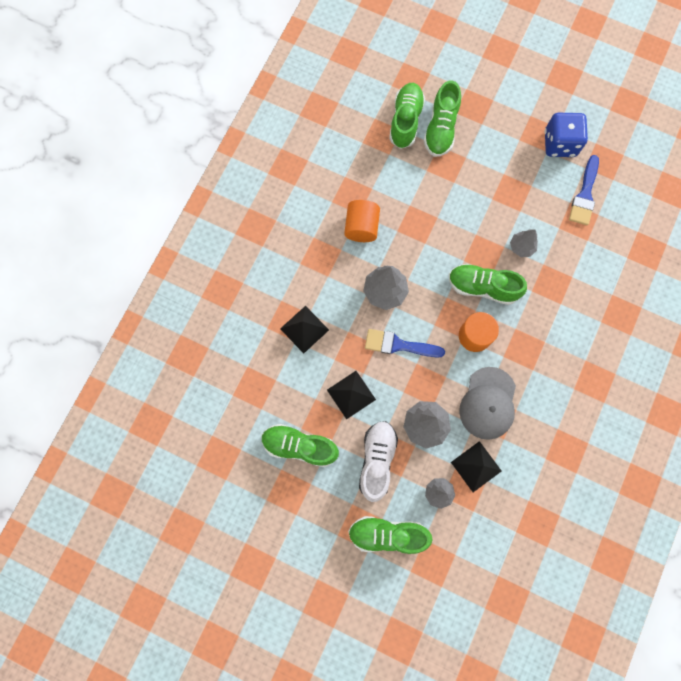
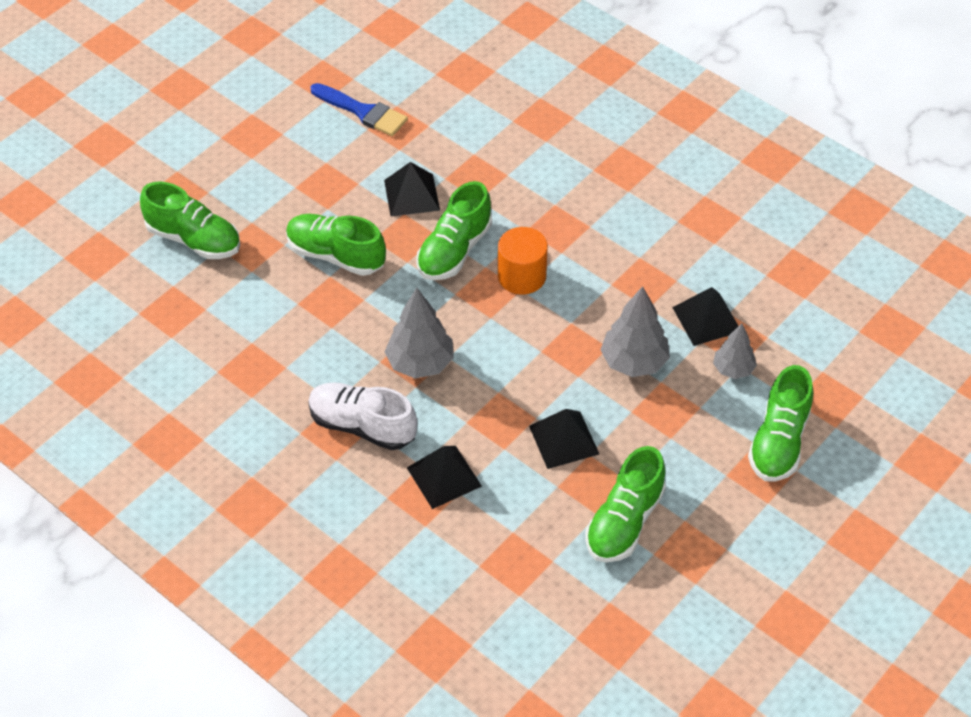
camera: 75 degrees left, 25 degrees down
(361, 227) = (308, 369): orange cylinder -> none
(377, 460) = (670, 430): white shoe -> white shoe (362, 426)
(398, 345) = (507, 365): blue brush -> none
(405, 121) = (161, 277): green shoe -> green shoe (336, 255)
(488, 403) = (622, 285): grey cap -> none
(521, 247) = (412, 195): grey tree -> black pyramid
(559, 144) = (277, 118): blue dice -> none

